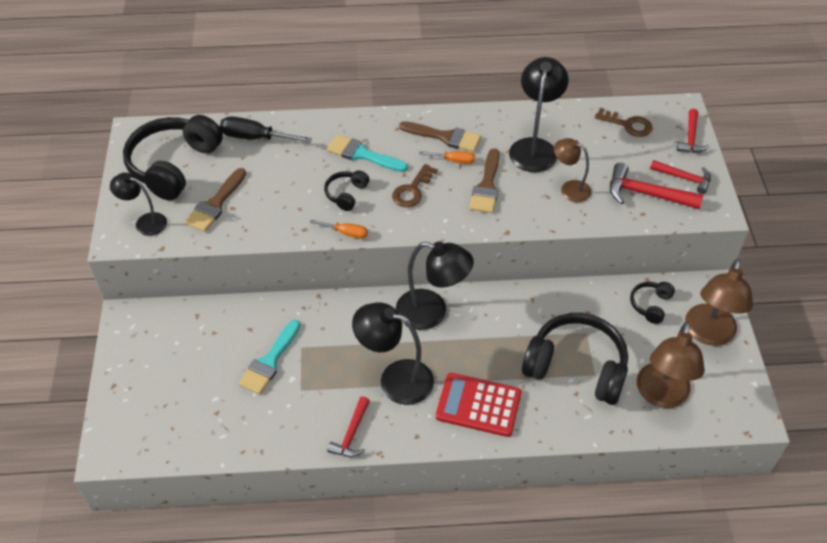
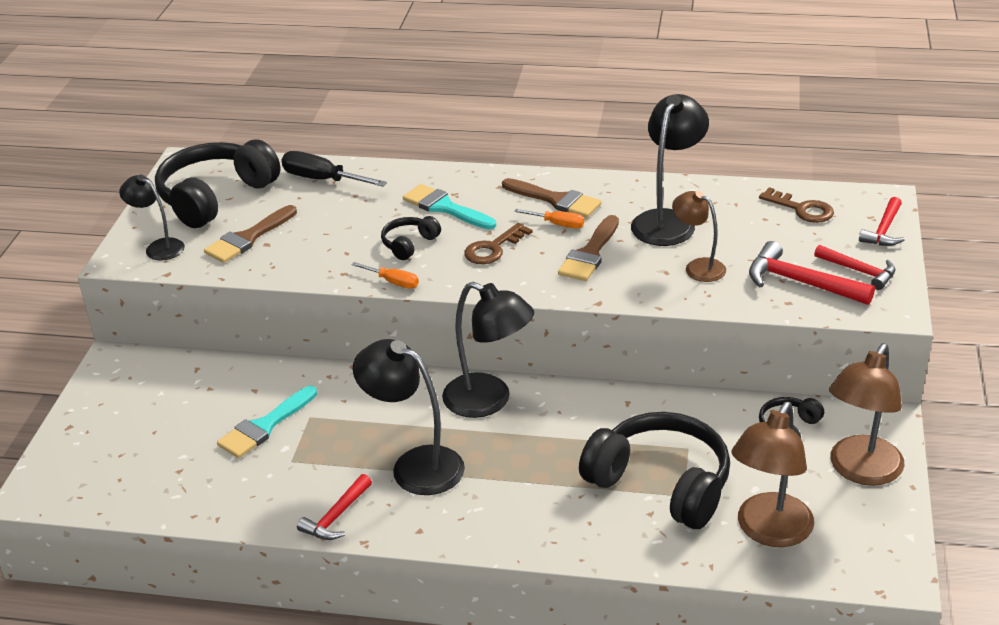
camera: 15 degrees right, 15 degrees down
(478, 405) = (513, 508): red calculator -> none

